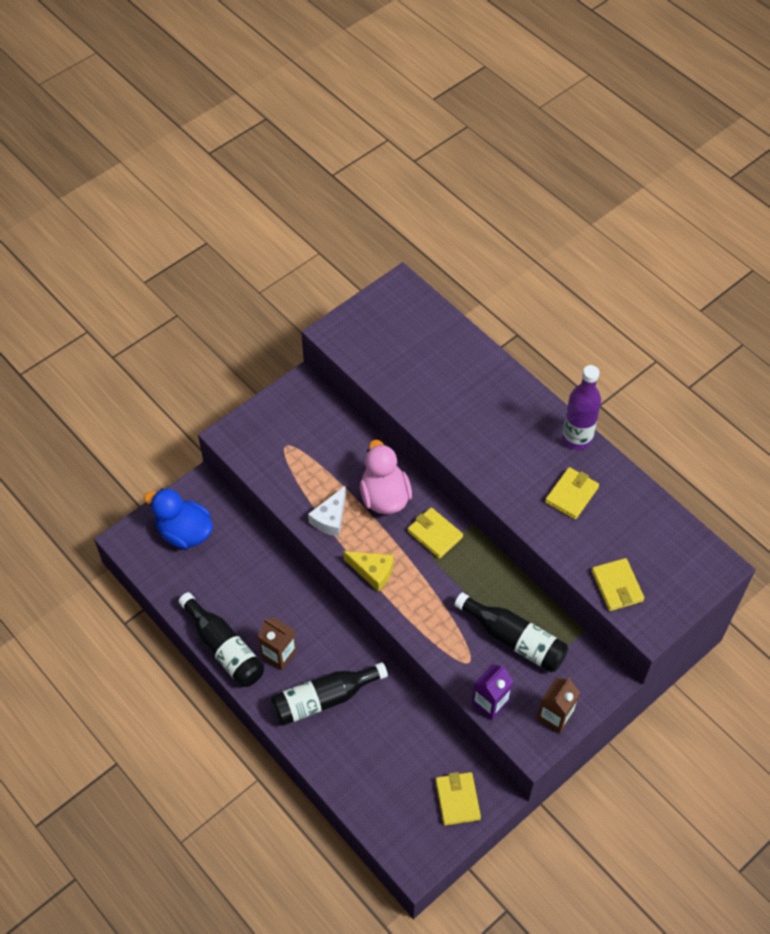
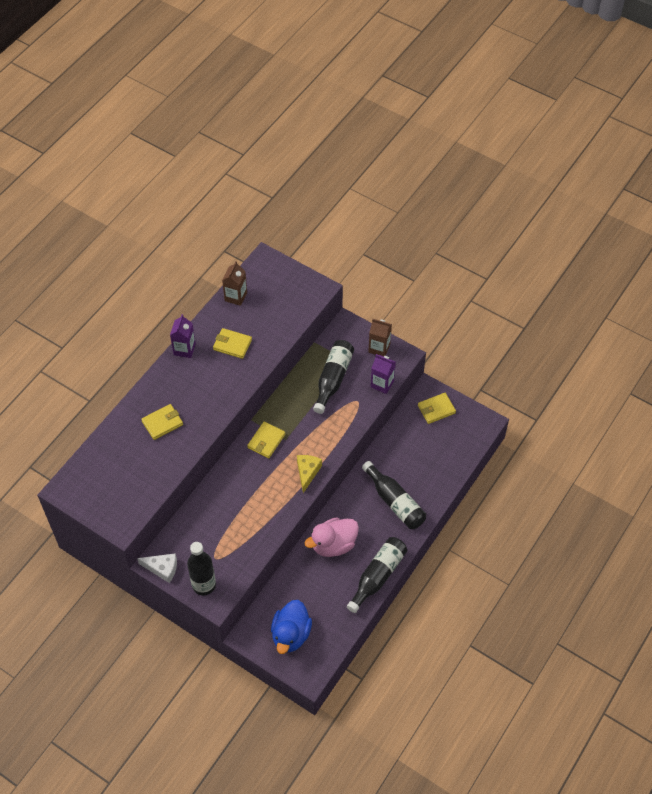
camera: 105 degrees left, 0 degrees up
(255, 428) = (204, 585): none -> black bottle
(279, 654) = (371, 539): brown carton -> brown carton (236, 296)
(330, 518) = (271, 510): white cheese -> white cheese (162, 569)
(384, 497) = (243, 480): pink duck -> pink duck (333, 544)
(576, 438) = (184, 349): purple bottle -> purple carton
(617, 586) = (295, 309): yellow wallet -> yellow wallet (162, 423)

